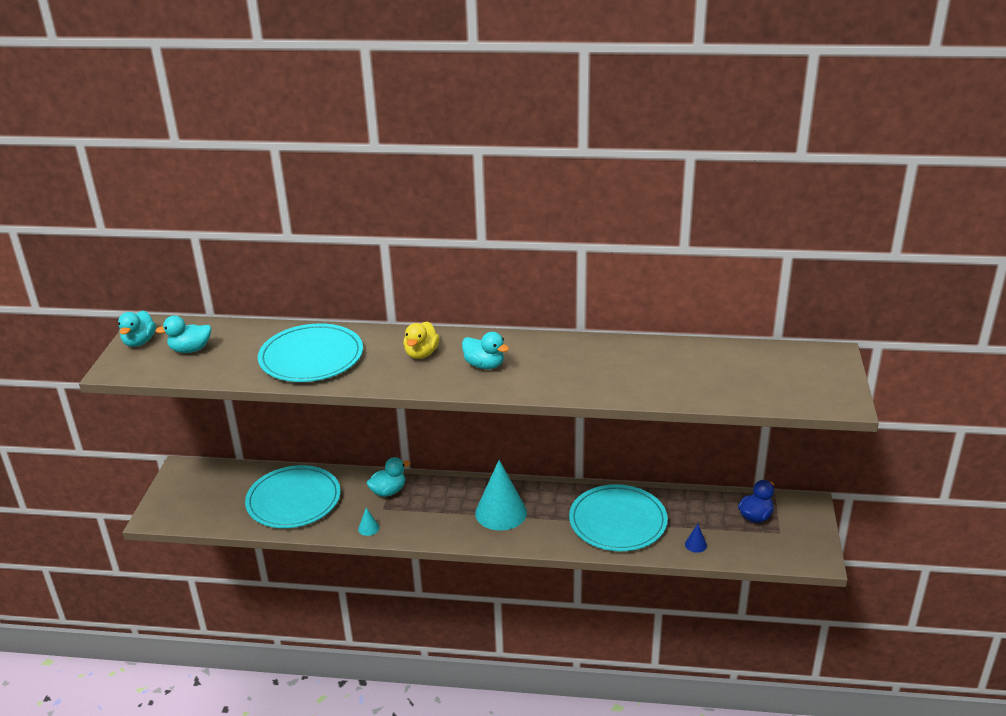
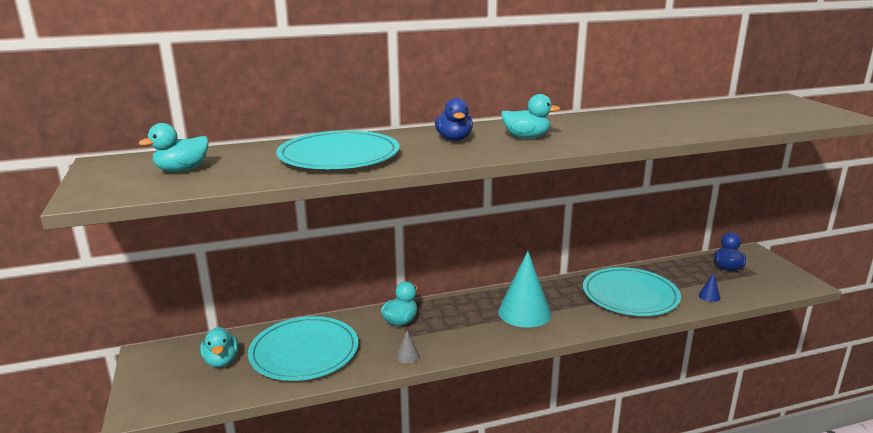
camera: 25 degrees left, 10 degrees down
(139, 342) = (105, 174): turquoise duck -> turquoise duck (221, 361)
(368, 528) = (407, 356): turquoise cone -> grey cone
(421, 354) = (454, 139): yellow duck -> blue duck

